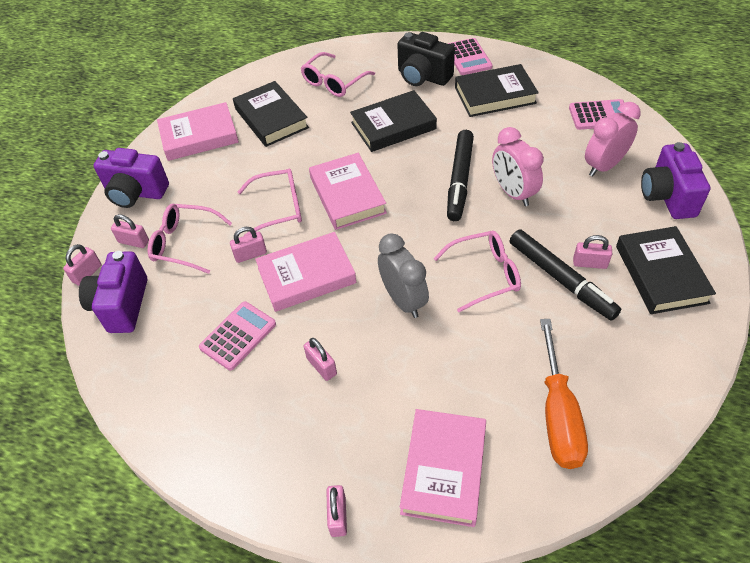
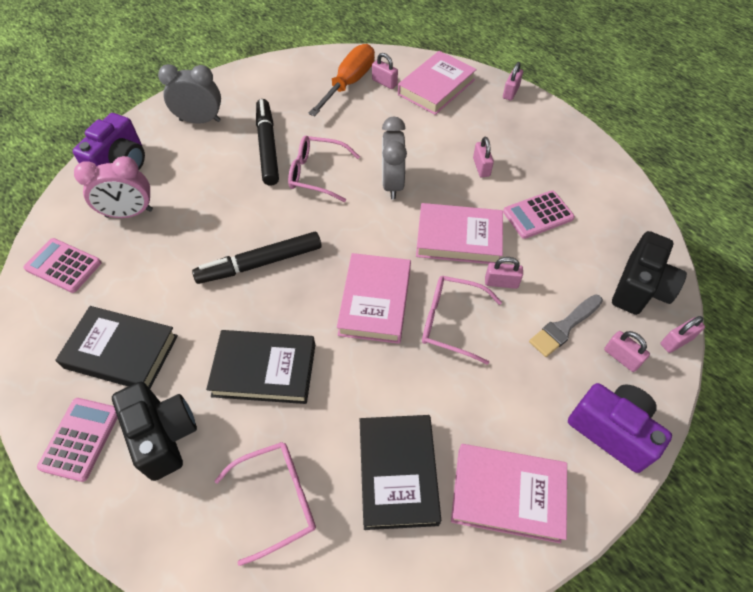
camera: 155 degrees left, 5 degrees up
(122, 305) = (640, 288): purple camera -> black camera
(185, 243) = (564, 327): pink glasses -> grey brush
(459, 180) = (260, 263): black marker -> black marker turned 150 degrees counterclockwise
(513, 193) = (228, 227): pink clock -> none
(590, 263) = (236, 147): pink padlock -> pink padlock (384, 82)
(661, 274) = (200, 120): black book -> grey clock

